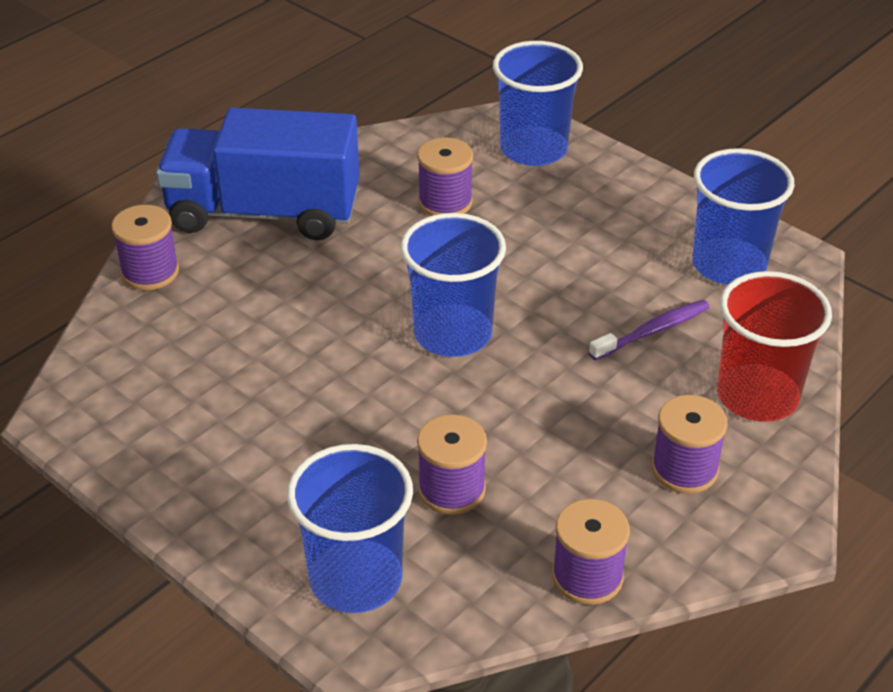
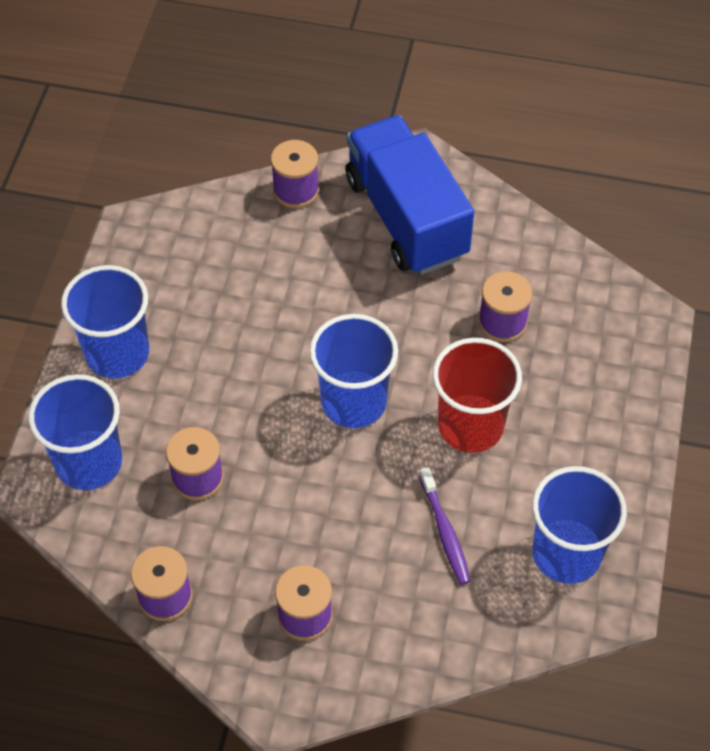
camera: 60 degrees right, 15 degrees up
(533, 149) = (618, 348): blue cup -> blue cup (117, 353)
(652, 331) = (445, 531): purple toothbrush -> purple toothbrush turned 45 degrees clockwise
(757, 396) = (417, 635): red cup -> red cup (470, 426)

